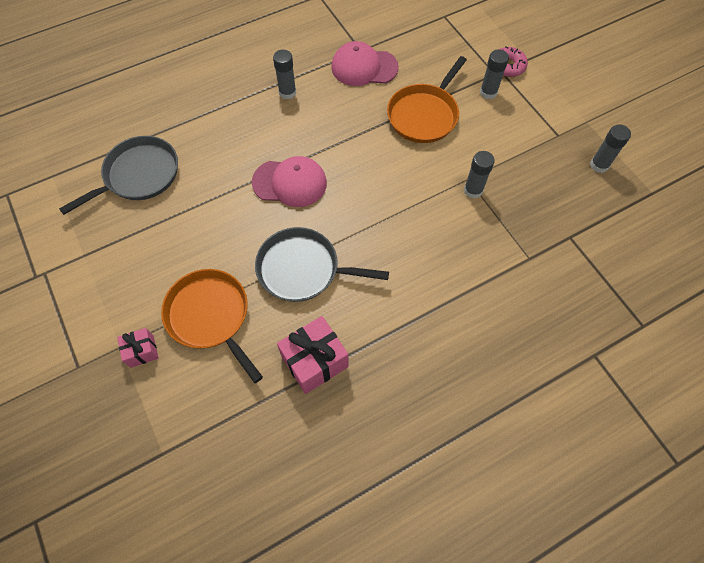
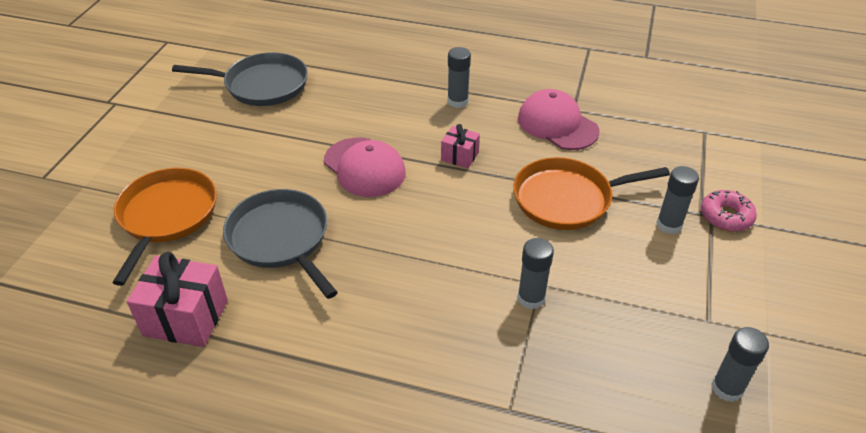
camera: 45 degrees right, 20 degrees down
(142, 351) = (91, 201): pink gift -> pink gift (459, 156)

